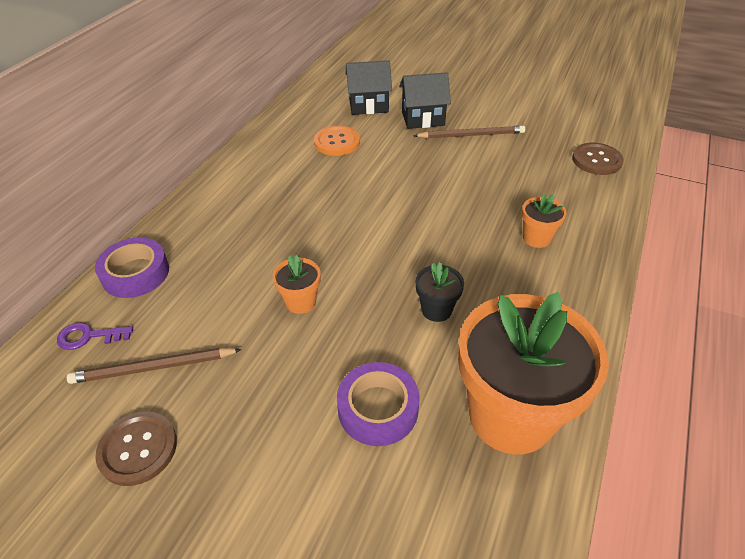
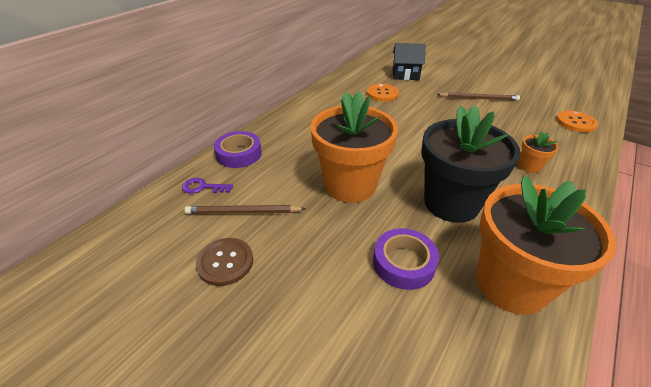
camera: 10 degrees right, 5 degrees down
(300, 302) = (350, 185): orange flower pot -> orange flower pot, size x2.33
(423, 118) = (443, 86): black house -> none
(436, 310) = (451, 203): black flower pot -> black flower pot, size x2.33
(596, 160) = (575, 122): brown button -> orange button

